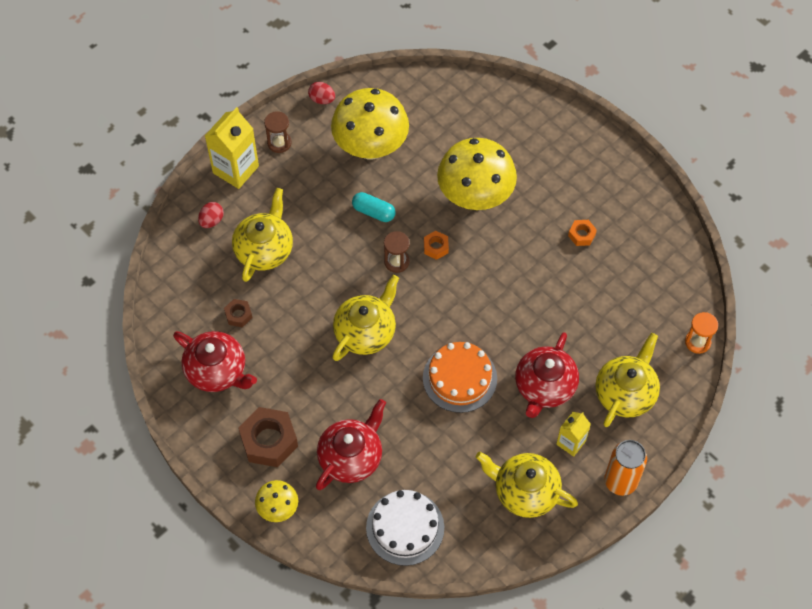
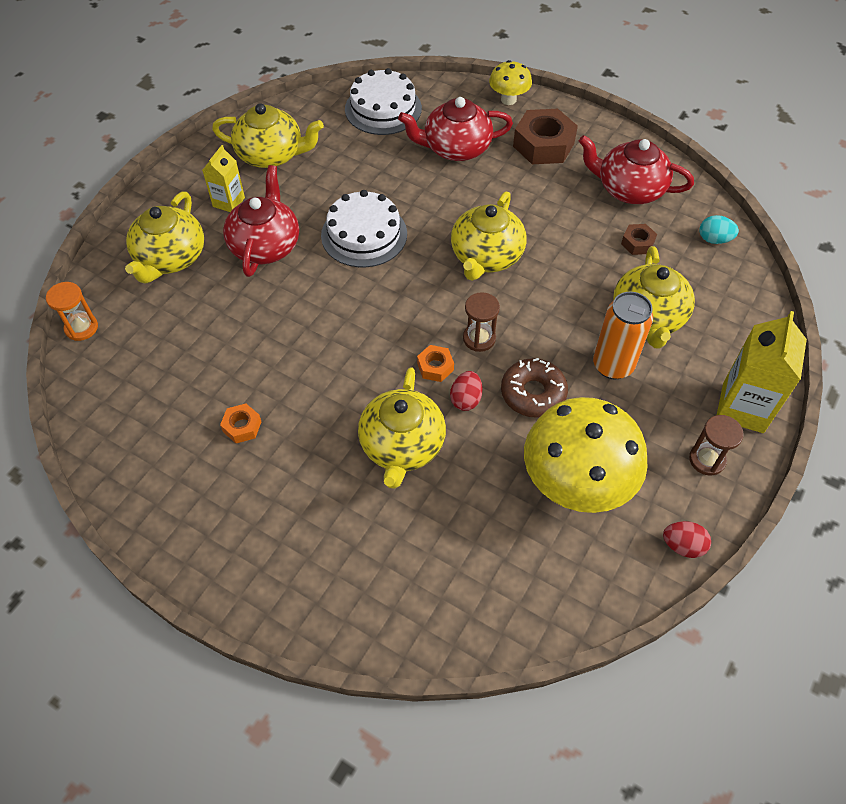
camera: 165 degrees right, 5 degrees down
(175, 303) = (714, 239): none -> turquoise egg
(211, 221) = (732, 336): red egg -> red egg (466, 399)
(351, 457) = (455, 148): red teapot -> red teapot turned 60 degrees clockwise
(373, 212) = (533, 393): turquoise capsule -> brown donut
(459, 378) = (364, 234): orange cake -> white cake
(475, 197) = (402, 446): yellow mushroom -> yellow teapot
(620, 481) = (172, 180): orange can -> orange can (613, 365)

